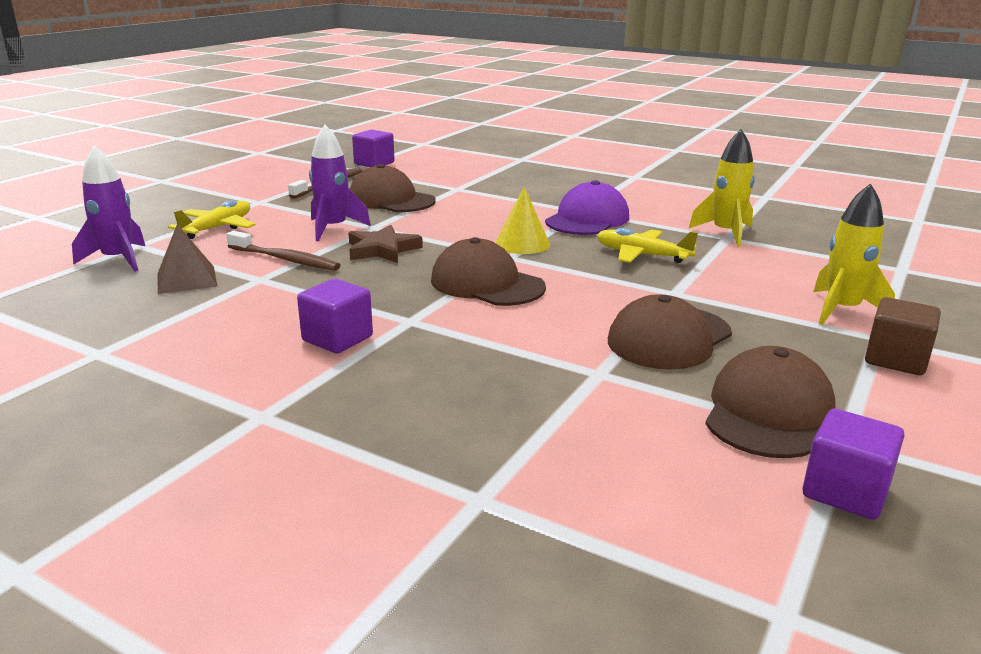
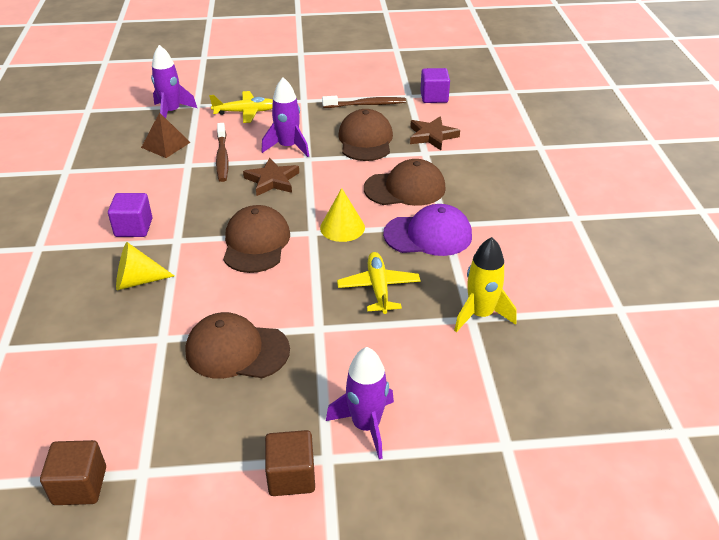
camera: 55 degrees right, 15 degrees up
(436, 180) = (432, 136): none -> brown star
(459, 362) = (138, 281): none -> yellow cone
(768, 412) = (159, 427): brown cap -> brown cap (405, 188)
(842, 310) = (366, 425): yellow rocket -> purple rocket
(845, 491) = (80, 486): purple cube -> brown cube

